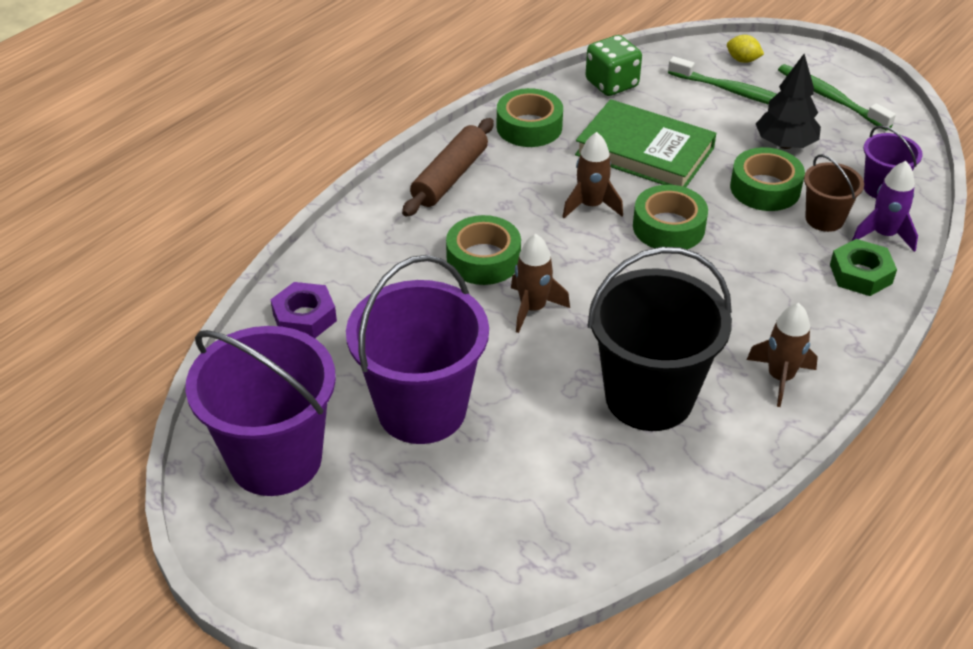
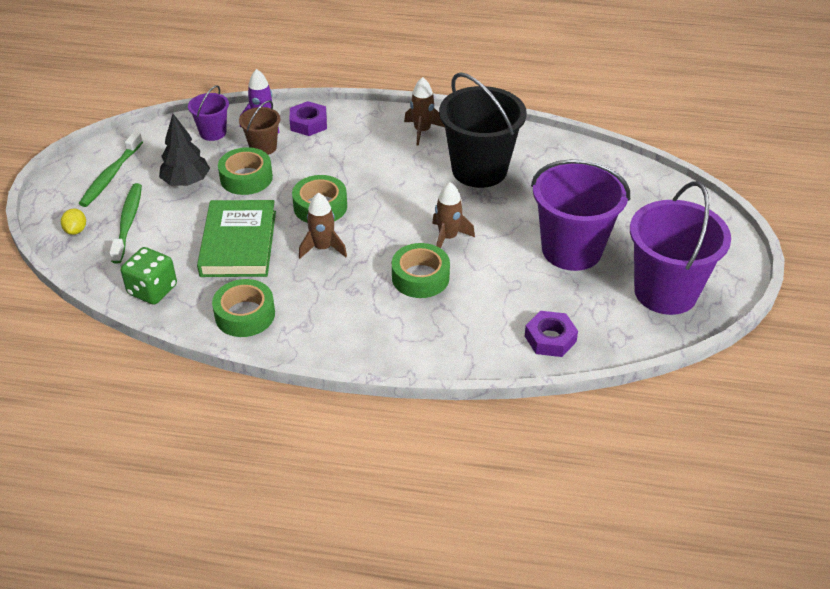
camera: 120 degrees left, 0 degrees up
(450, 177) = (342, 333): brown rolling pin -> none
(860, 274) = (308, 123): green nut -> purple nut

